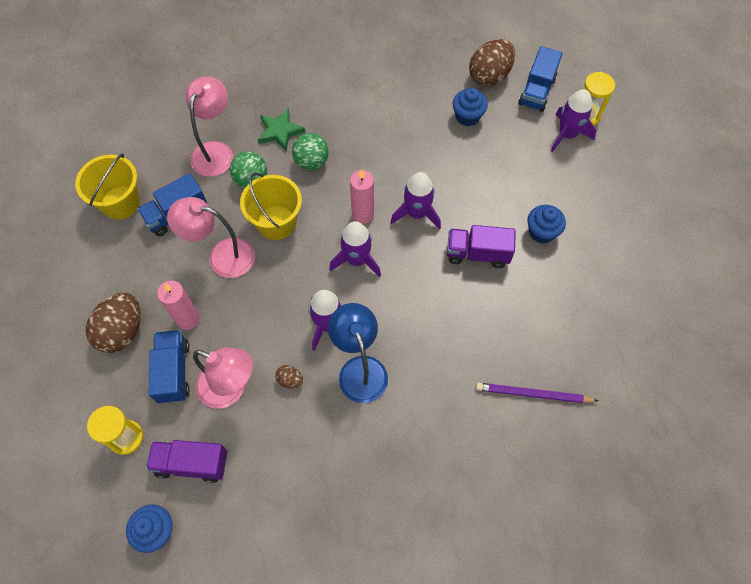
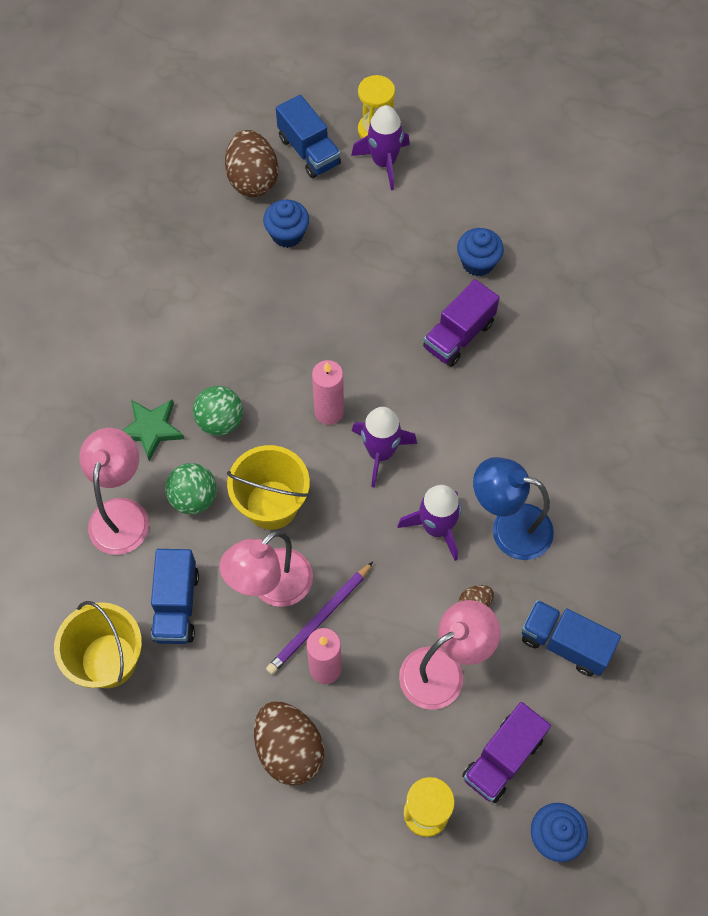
camera: 55 degrees left, 0 degrees up
(174, 371) = (381, 719): blue truck -> blue truck (565, 643)
(216, 151) = (122, 513): pink lamp -> pink lamp turned 45 degrees clockwise
(416, 213) = (368, 360): purple rocket -> none
(533, 394) = (643, 389): purple pencil -> purple pencil (319, 620)

